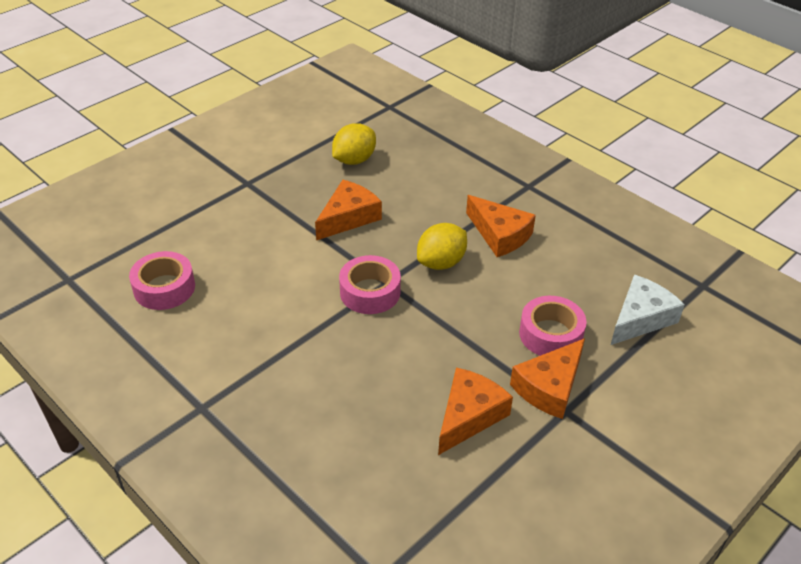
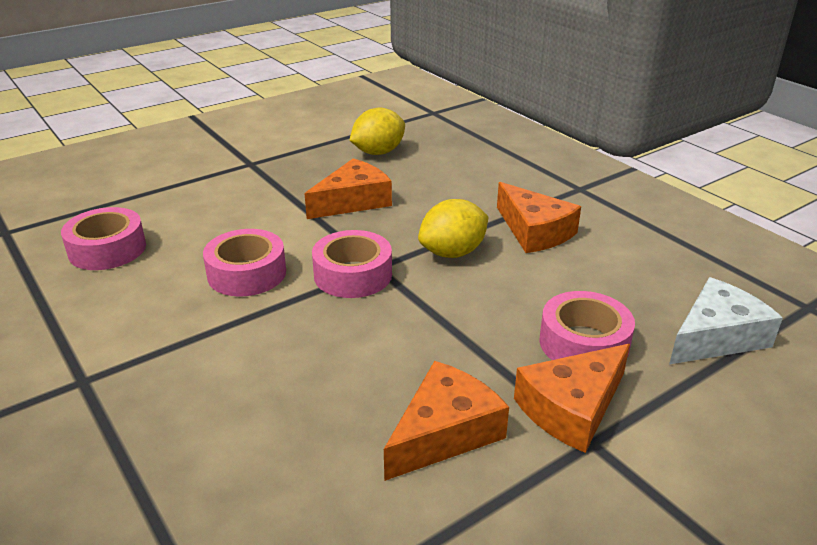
camera: 10 degrees right, 10 degrees down
(287, 299) = (247, 273): none -> pink tape

